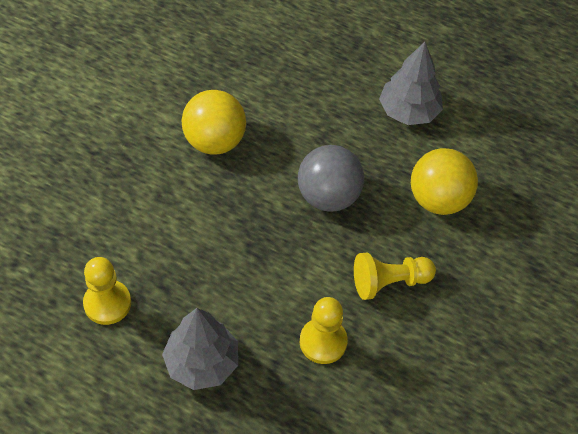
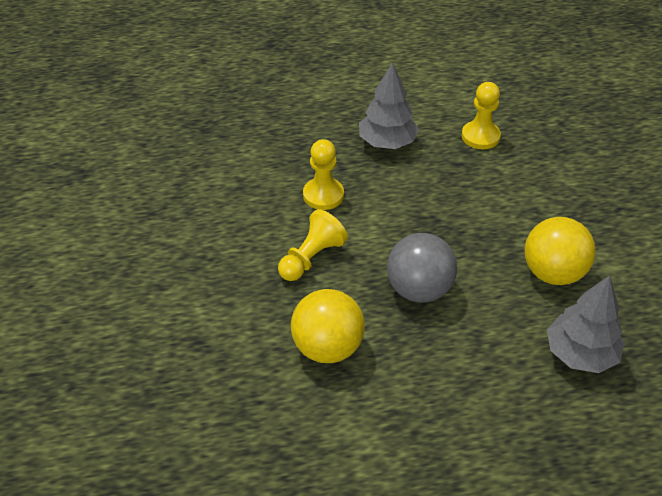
camera: 145 degrees right, 10 degrees down
(408, 111) = (430, 419): grey tree -> grey tree (580, 354)

